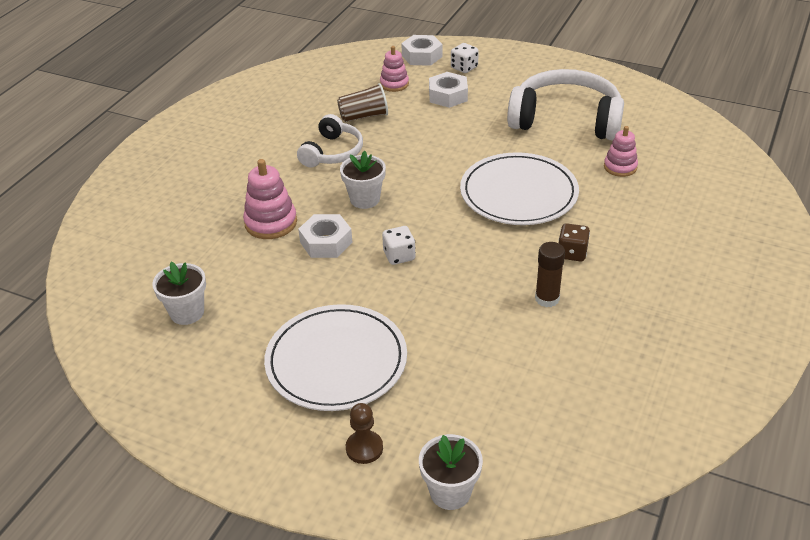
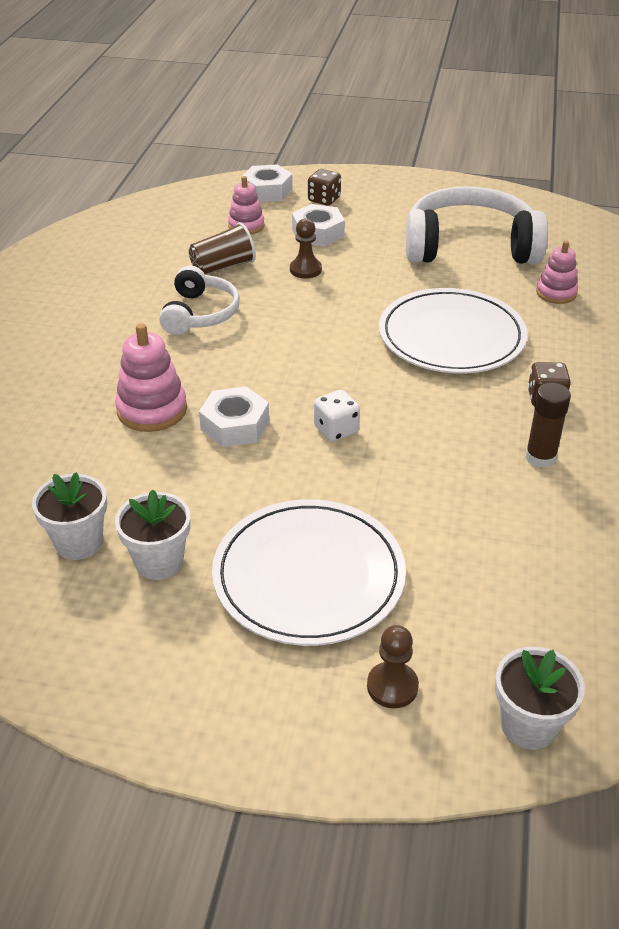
camera: 15 degrees left, 0 degrees up
(365, 199) = (264, 366): white flower pot -> white flower pot (159, 562)
(426, 125) = (305, 269): none -> brown pawn
(464, 68) = (324, 199): white dice -> brown dice

